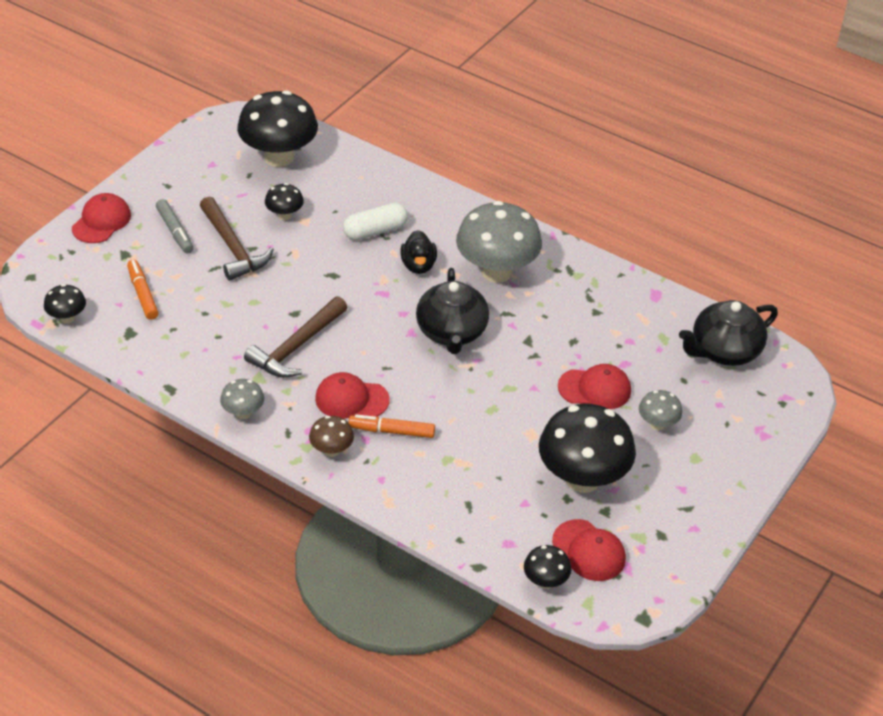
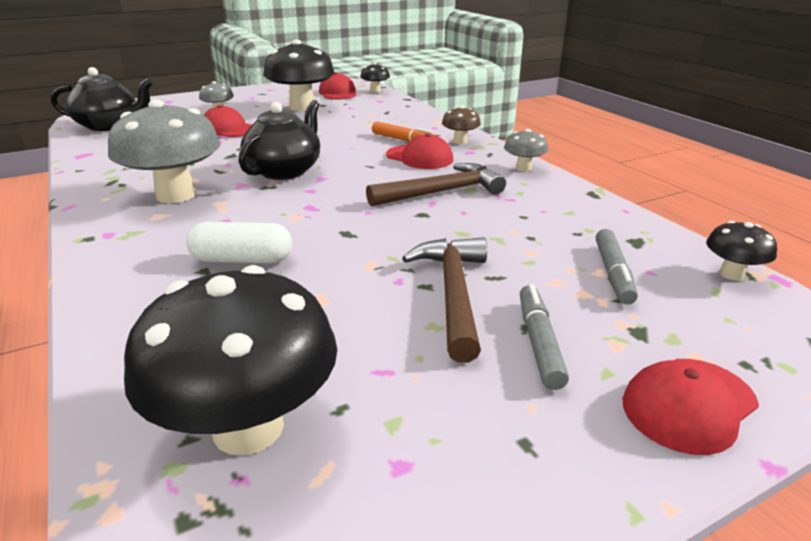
camera: 150 degrees left, 15 degrees down
(142, 294) = (613, 273): orange marker -> grey marker
(284, 215) = (341, 314): black mushroom -> none
(418, 265) = (243, 217): black duck -> none

